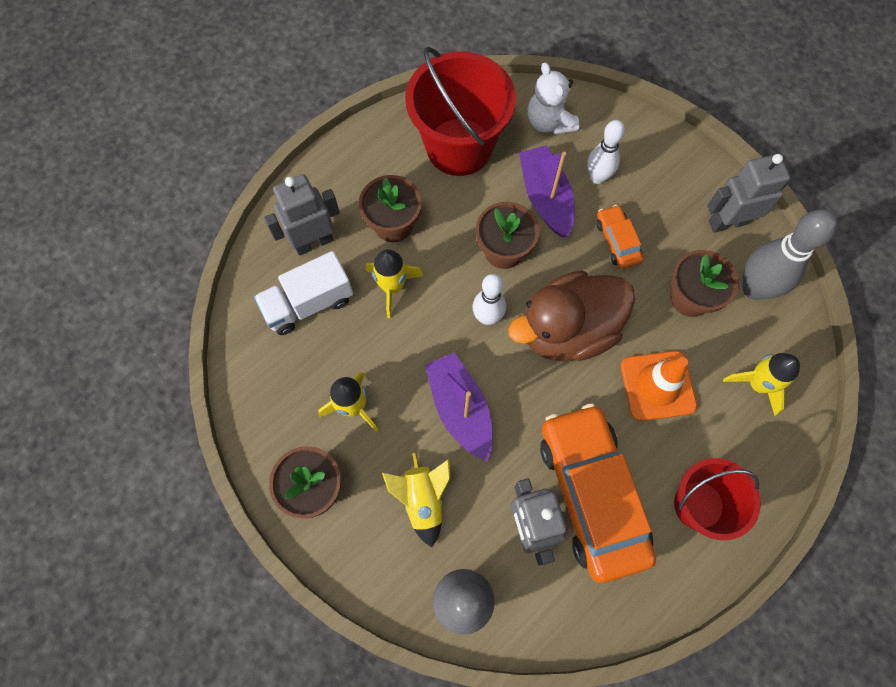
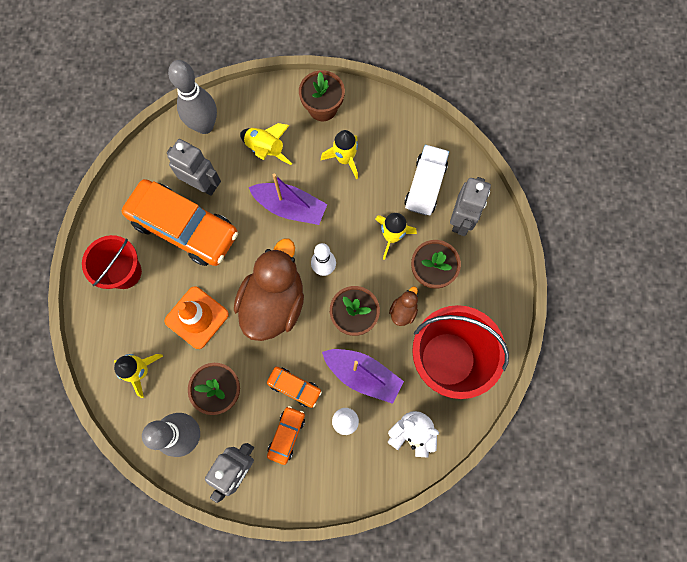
camera: 135 degrees right, 5 degrees up
(454, 215) = (403, 311): none -> brown duck
(660, 210) = (286, 435): none -> orange car

